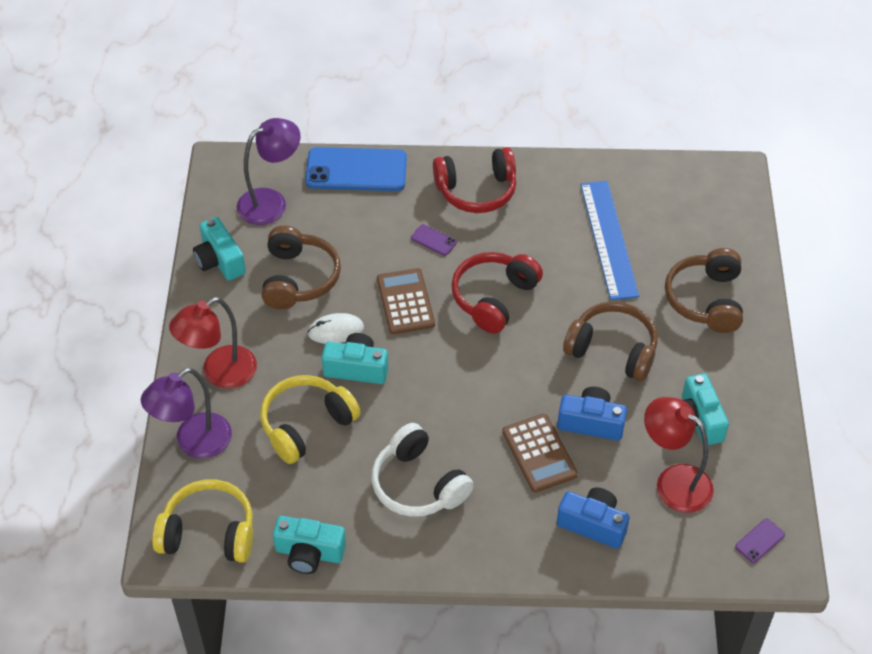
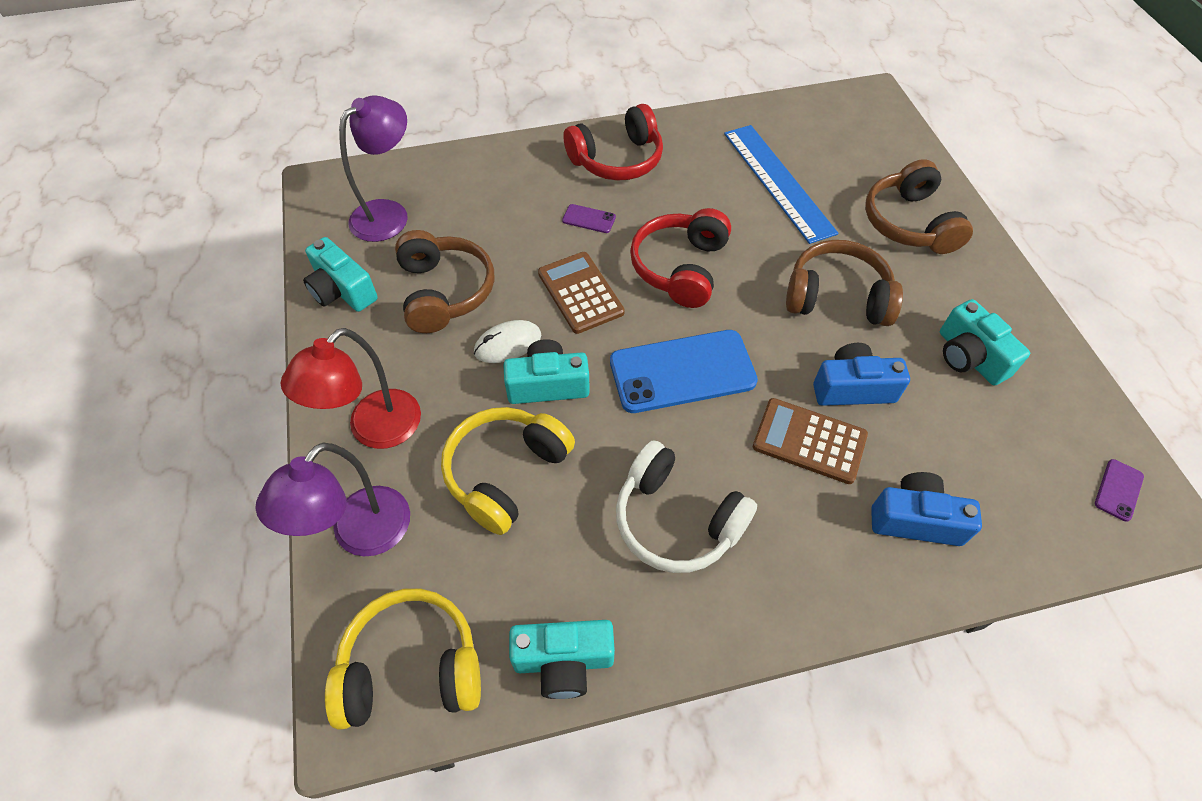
camera: 15 degrees left, 5 degrees up
(356, 170) = (477, 163): blue phone -> blue phone (682, 372)
(539, 453) = (809, 441): brown calculator -> brown calculator turned 150 degrees clockwise
(673, 482) = (981, 439): red lamp -> none

